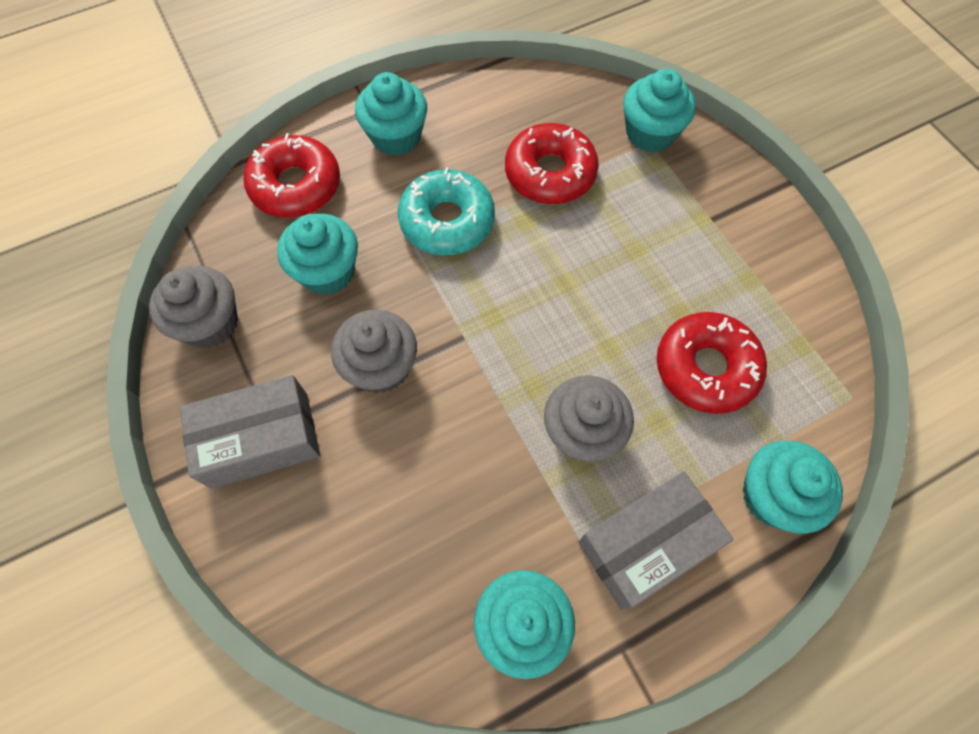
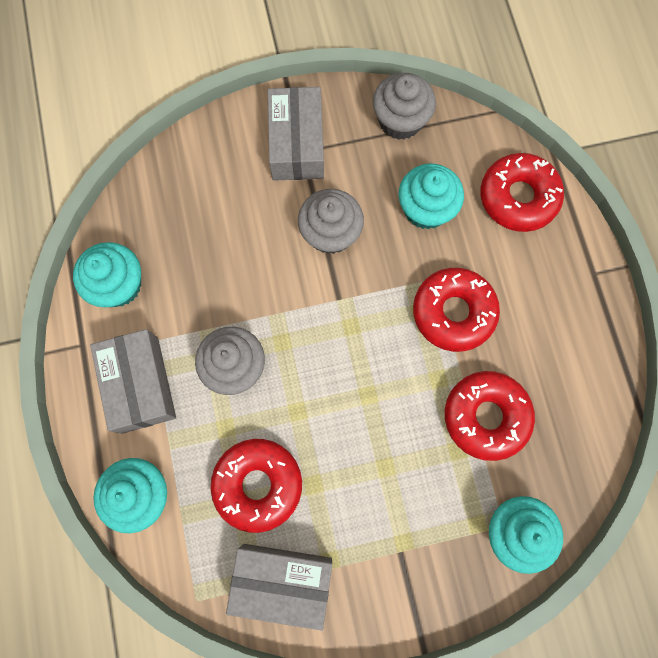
camera: 105 degrees right, 10 degrees up
(396, 137) = (557, 289): turquoise cupcake -> none
(447, 221) = (453, 312): turquoise donut -> red donut
(790, 317) = (282, 581): none -> grey box

